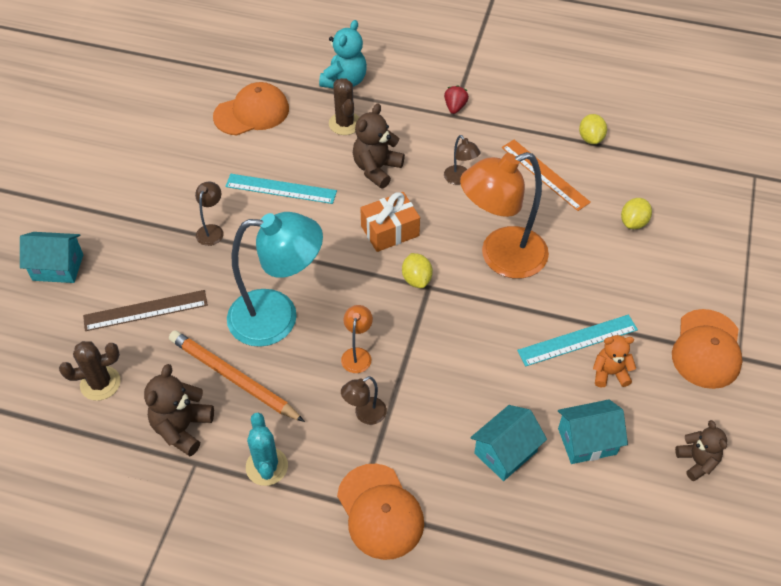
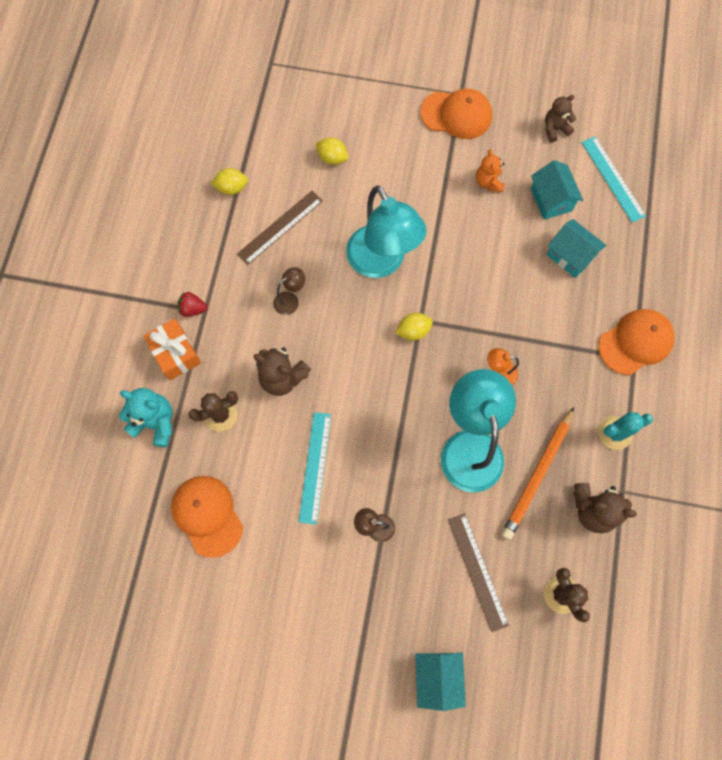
camera: 95 degrees left, 20 degrees up
(365, 415) = (555, 361): brown lamp -> none
(390, 231) = (360, 358): orange gift -> orange gift (176, 353)
(501, 257) = (381, 262): orange lamp -> turquoise lamp
(545, 174) = (280, 227): orange ruler -> brown ruler
(577, 340) = (460, 204): turquoise ruler -> turquoise ruler (612, 179)

